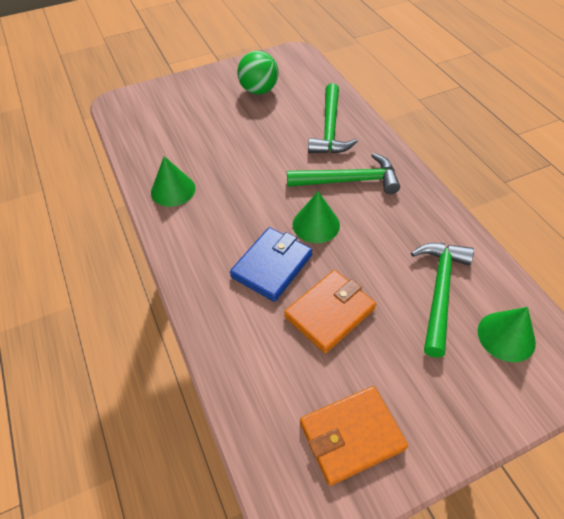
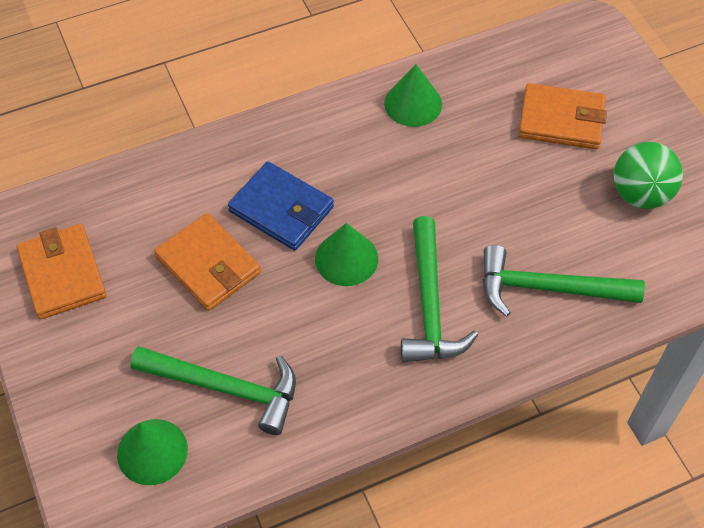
camera: 90 degrees right, 5 degrees up
(198, 119) = (561, 120): none -> orange wallet

